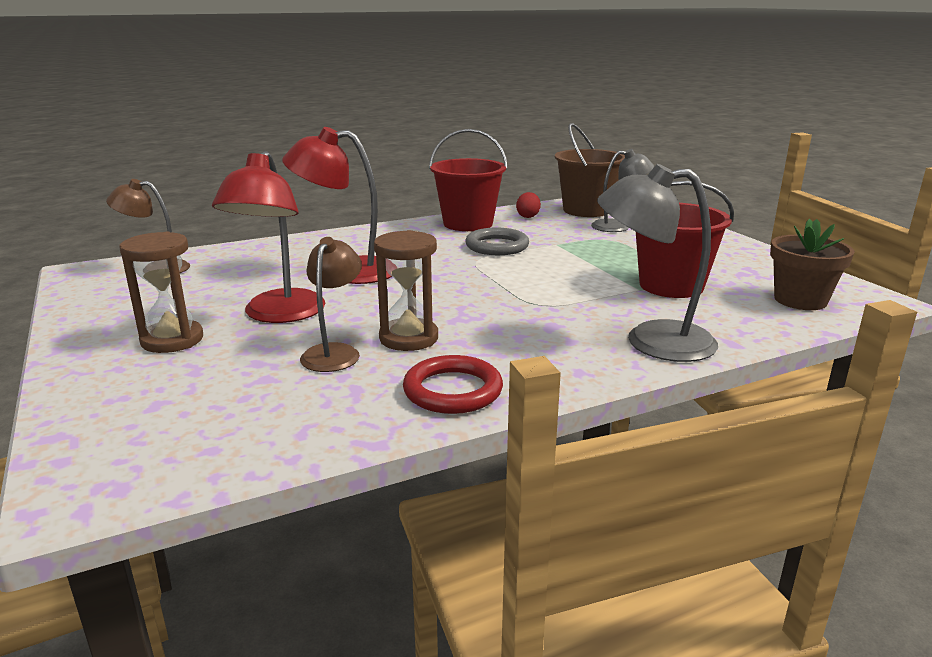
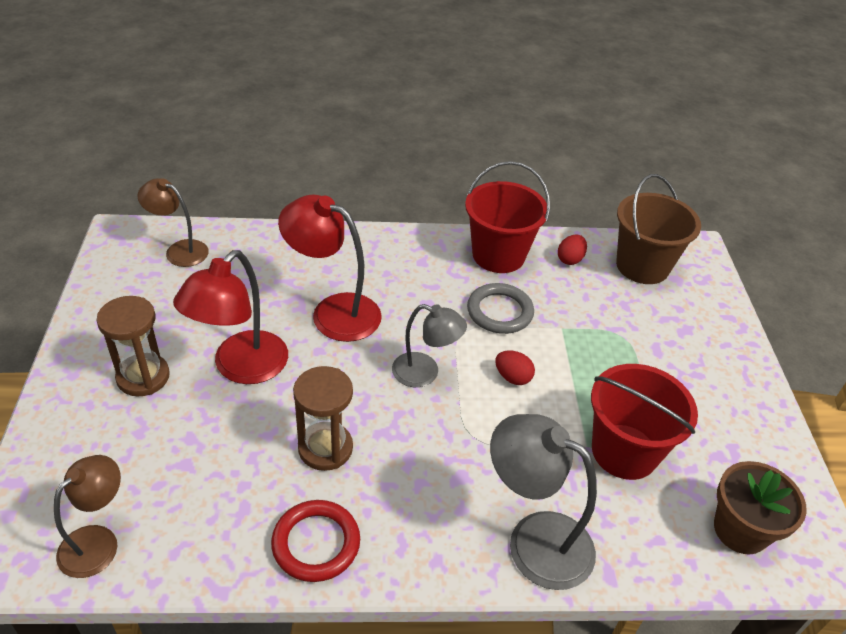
camera: 20 degrees right, 20 degrees up
(334, 352) = (255, 446): brown lamp -> brown lamp (98, 541)
(542, 272) = (512, 377): none -> red egg
(618, 226) = (653, 313): grey lamp -> grey lamp (425, 373)

